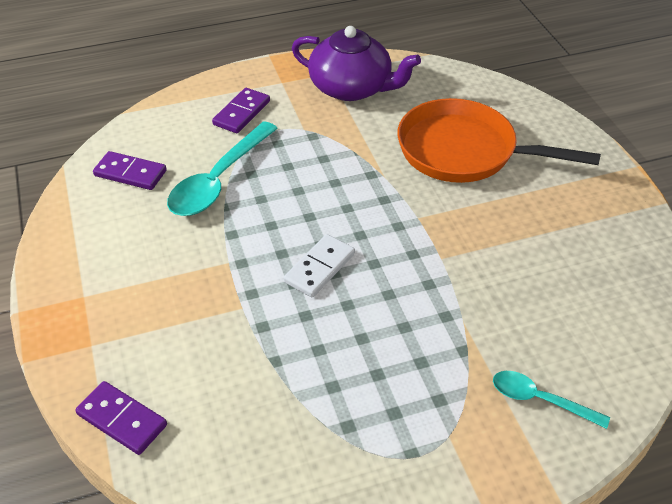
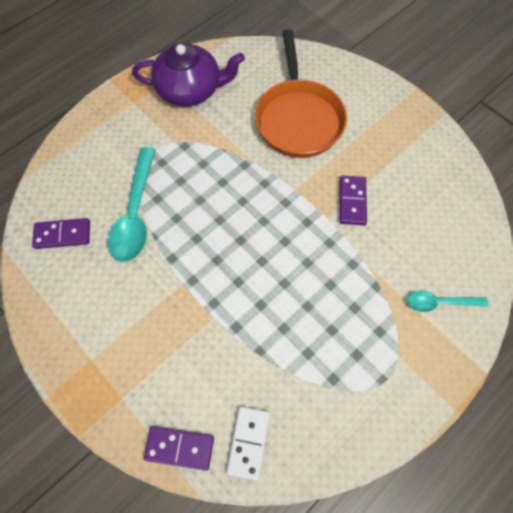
camera: 25 degrees left, 20 degrees up
(241, 113) = (118, 144): purple domino -> purple domino (352, 201)
(320, 268) = (250, 261): white domino -> white domino (249, 442)
(464, 151) = (298, 119): orange pan -> orange pan turned 90 degrees counterclockwise

